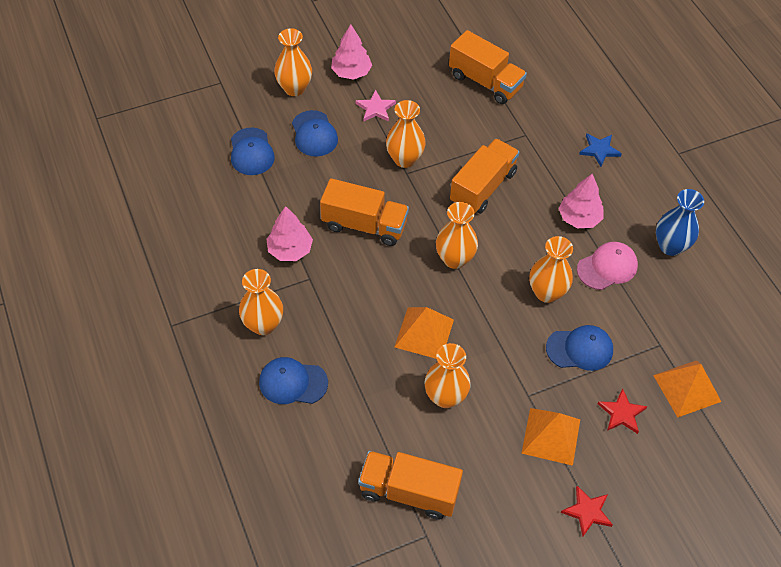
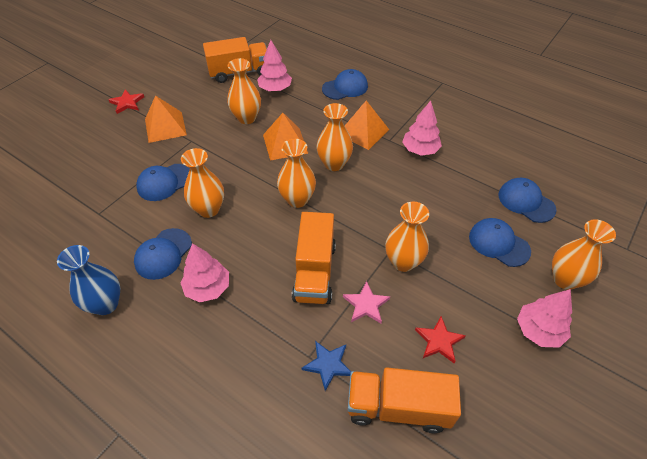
camera: 150 degrees right, 5 degrees down
(263, 325) = (391, 104): orange vase -> orange vase (334, 164)
(364, 225) = (385, 191): orange truck -> none
(375, 108) = (475, 301): pink star -> pink star (366, 304)
(381, 430) = (275, 89): none -> pink tree
(599, 150) = (217, 382): blue star -> blue star (328, 365)
(607, 267) = (163, 254): pink cap -> blue cap
(622, 413) = (118, 157): red star -> red star (439, 341)
(687, 388) = (70, 193): orange pyramid -> orange pyramid (363, 131)

